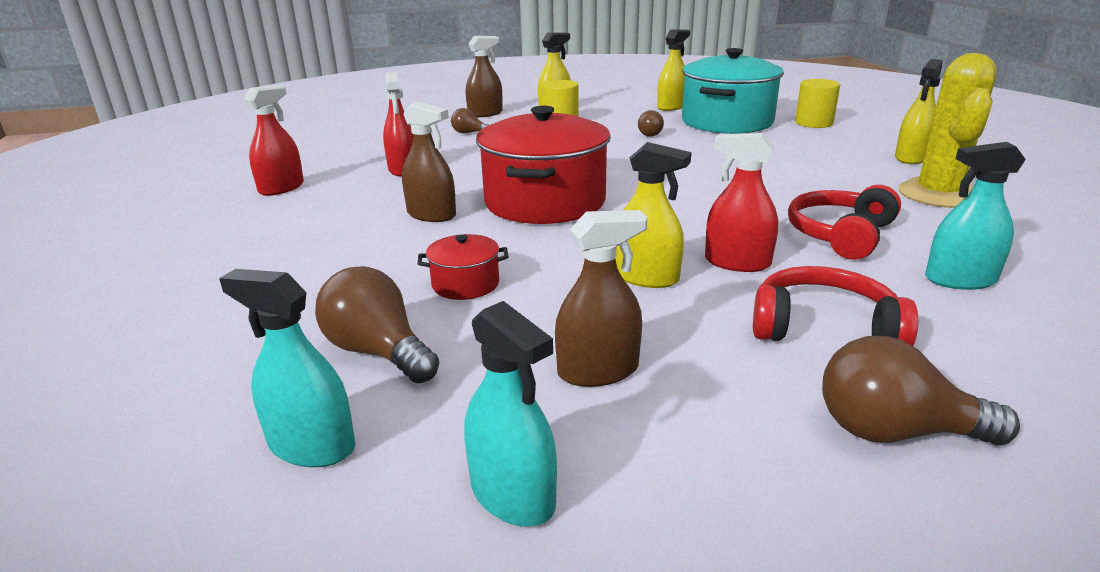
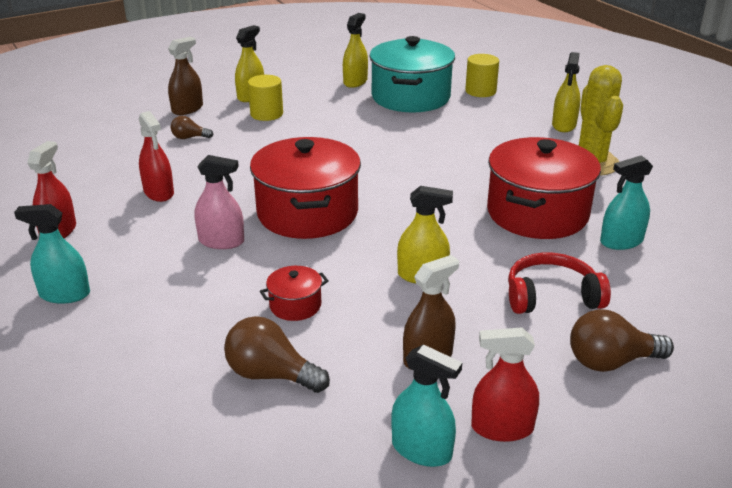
camera: 20 degrees left, 5 degrees up
(312, 446) = (277, 451): turquoise spray bottle -> turquoise spray bottle (64, 294)
(431, 215) = (221, 241): brown spray bottle -> pink spray bottle
(649, 134) = (352, 120): brown light bulb -> none
(737, 262) = (478, 251): red spray bottle -> red spray bottle (502, 428)
(840, 235) = (537, 213): red headphones -> red pot

